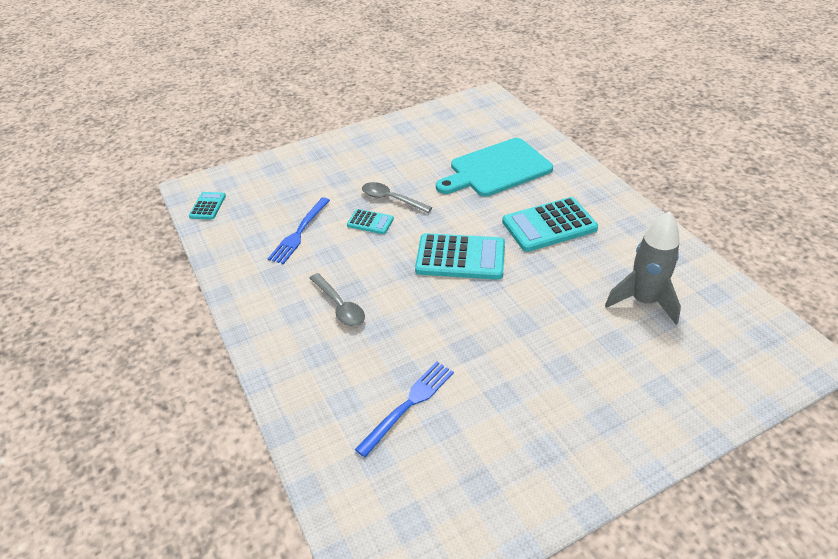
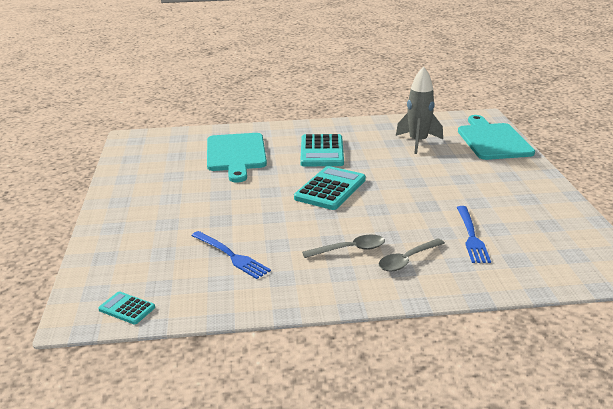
camera: 70 degrees left, 15 degrees down
(370, 222) = (251, 218): turquoise calculator -> none
(391, 199) = (228, 203): grey spoon -> grey spoon (407, 260)
(409, 404) = (472, 237): blue fork -> blue fork turned 150 degrees counterclockwise
(720, 382) = (493, 140): none -> turquoise cutting board

